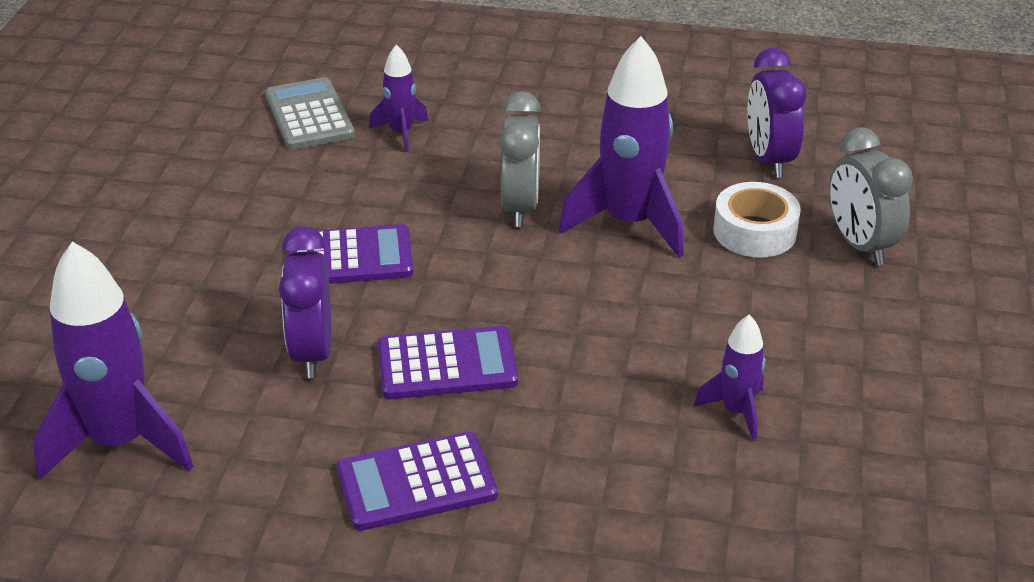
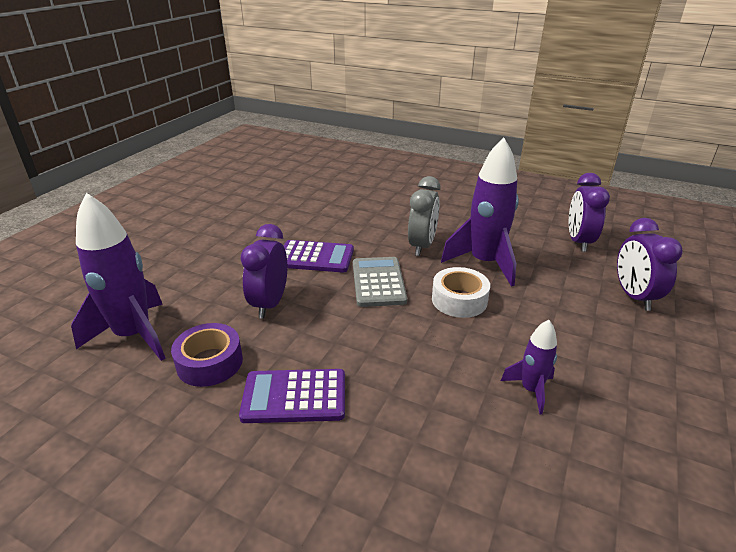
camera: 15 degrees right, 5 degrees down
(266, 460) = (210, 362): none -> purple tape
(309, 115) = (326, 190): grey calculator -> grey calculator (378, 282)
(401, 133) = (370, 203): purple rocket -> none
(447, 365) = (345, 325): purple calculator -> none
(754, 231) = (563, 279): white tape -> white tape (459, 300)
(860, 245) = (634, 296): grey clock -> purple clock

